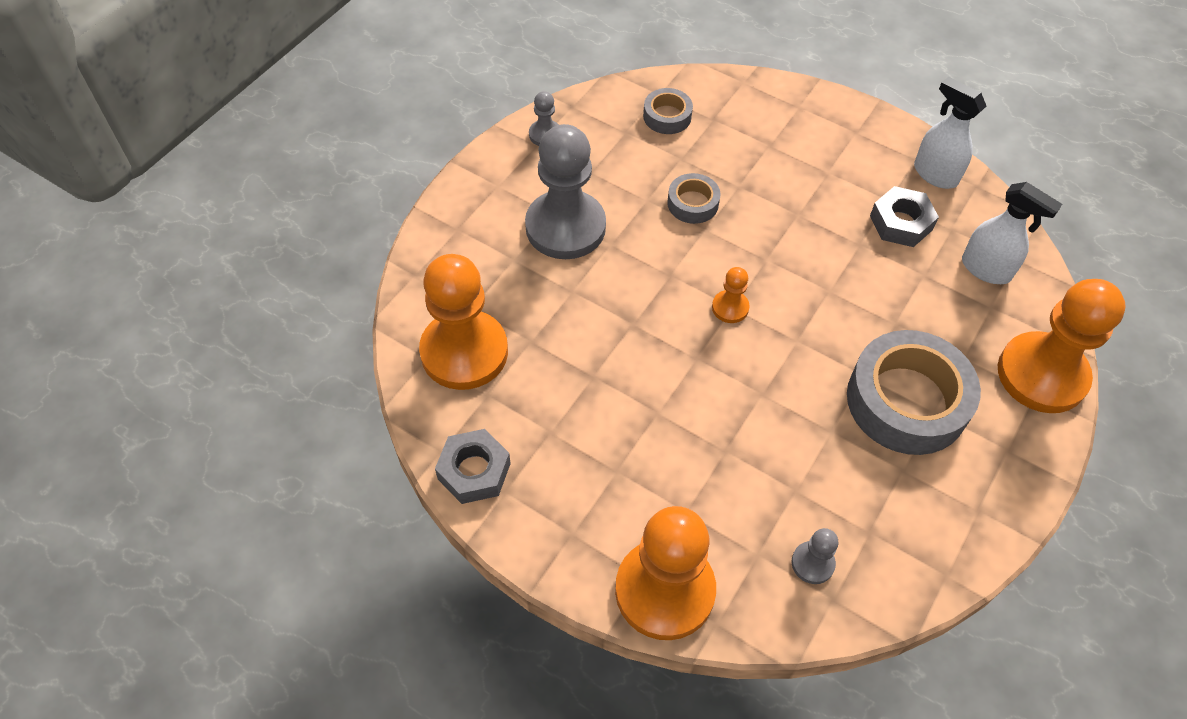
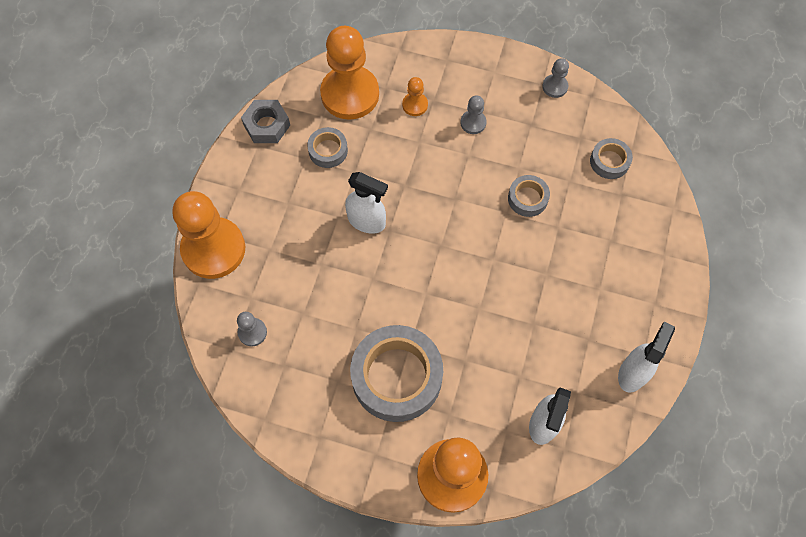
camera: 75 degrees right, 10 degrees up
(547, 401) = (328, 150): none -> grey tape
(565, 227) = (473, 123): grey pawn -> grey pawn, size x0.44
(675, 380) = (367, 221): none -> white spray bottle
(730, 308) = (439, 243): orange pawn -> orange pawn (415, 105)
(901, 223) = (567, 352): grey nut -> none

